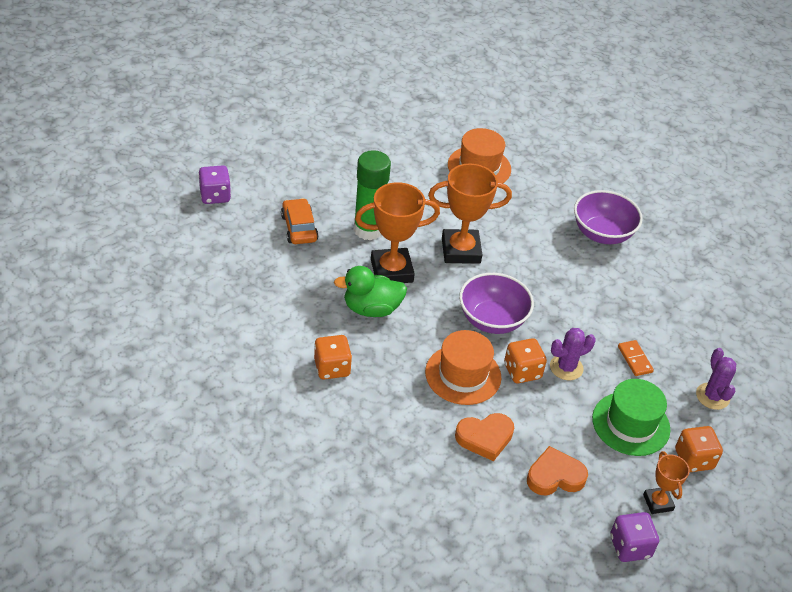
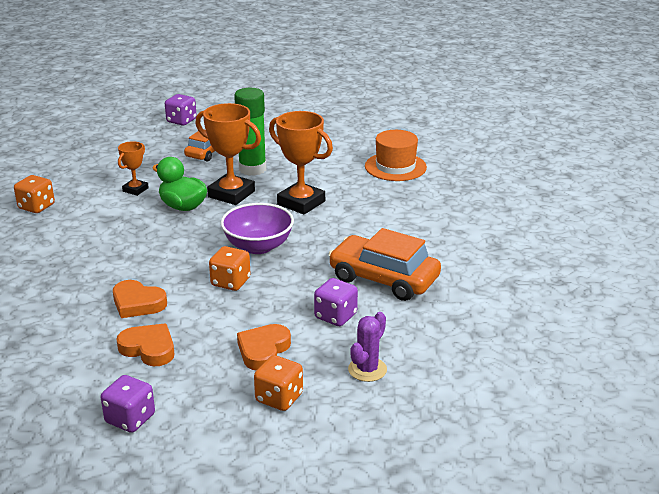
camera: 45 degrees right, 15 degrees down
(332, 368) = (104, 223): orange dice -> orange dice (36, 207)
(463, 374) = (184, 264): orange hat -> none
(566, 367) = (269, 295): purple cactus -> none
(602, 233) = (438, 236): purple bowl -> none
(619, 301) = (383, 278): none -> orange car
(630, 424) = (263, 350): green hat -> orange heart
(634, 359) = (335, 316): orange domino -> purple dice
(658, 502) = (200, 406): orange trophy -> orange trophy (135, 190)

